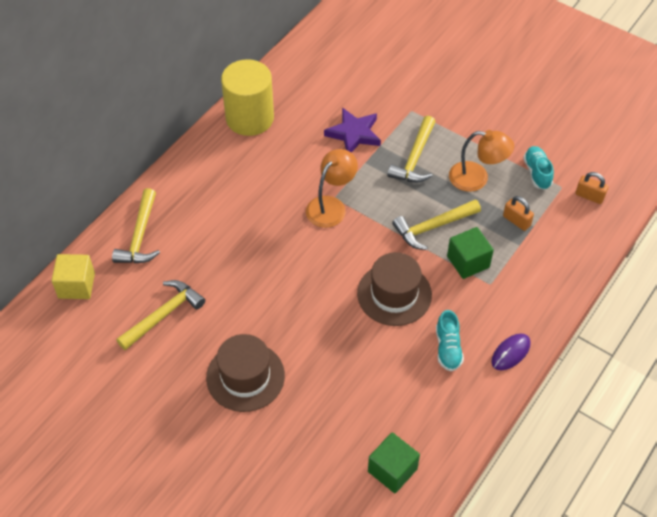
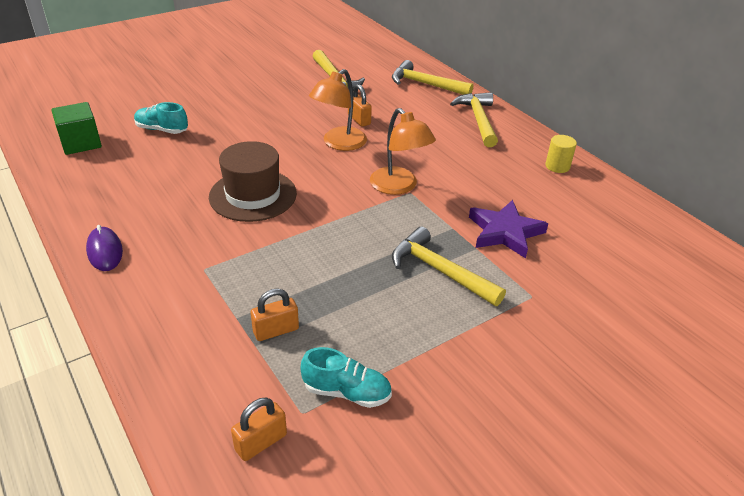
camera: 110 degrees right, 15 degrees down
(76, 285) = (392, 54): yellow cube -> none
(238, 266) = (359, 120): none -> orange padlock
(245, 376) = (242, 100): brown hat -> none
(250, 118) = (557, 166): yellow cylinder -> yellow cylinder, size x0.42
(432, 227) = (319, 250): yellow hammer -> yellow hammer (478, 120)
(448, 348) = (157, 209): turquoise shoe -> turquoise shoe (162, 130)
(468, 262) = (248, 261): green cube -> none
(477, 178) = (374, 318): orange lamp -> orange lamp (339, 143)

